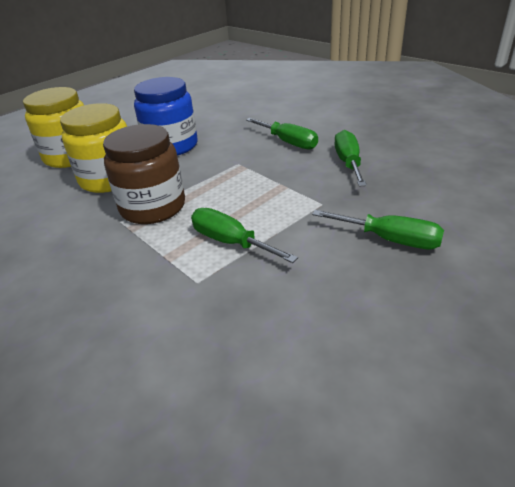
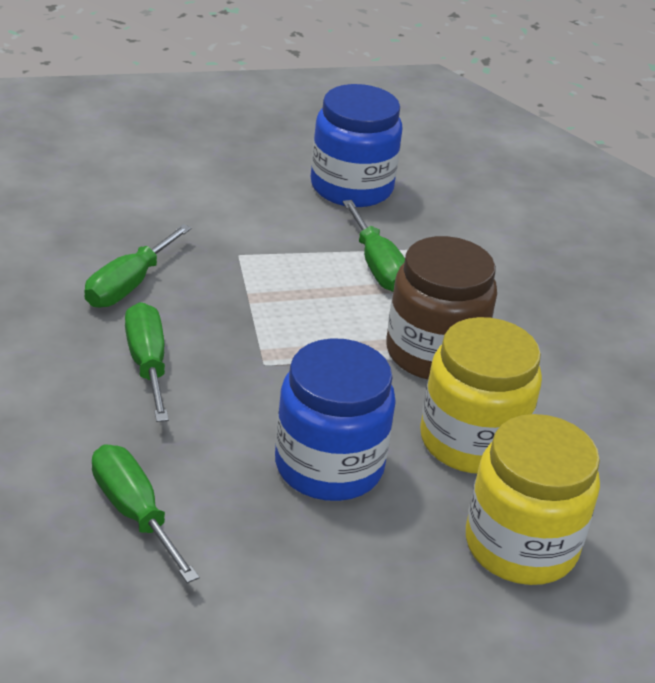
camera: 155 degrees left, 0 degrees up
(321, 304) = (351, 187): none -> blue jar
(390, 240) = (229, 195): green screwdriver -> green screwdriver (134, 513)

